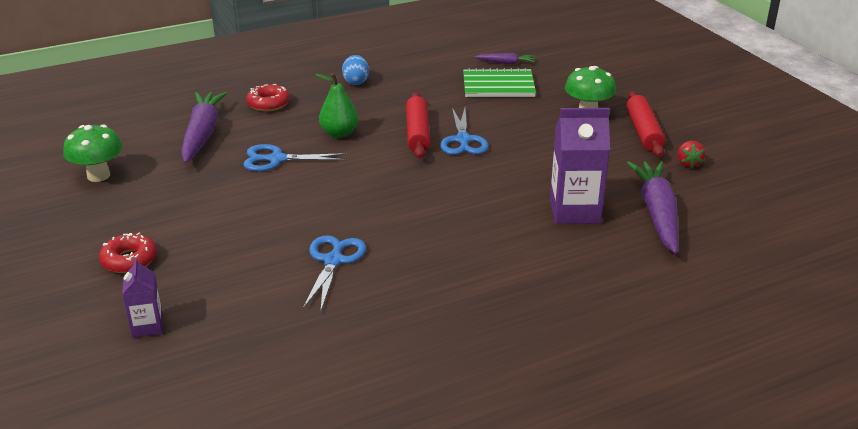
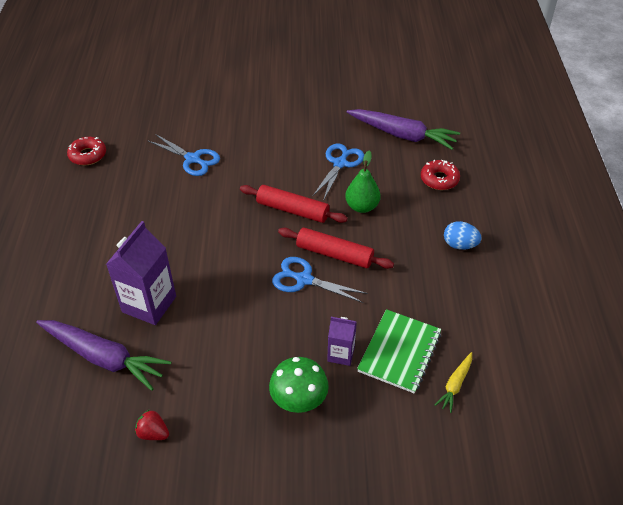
camera: 115 degrees right, 15 degrees up
(98, 176) = (368, 83): green mushroom -> none
(129, 260) = (258, 83): red donut -> red donut (88, 155)
(147, 326) = (191, 82): purple carton -> purple carton (341, 354)
(506, 63) = (455, 385): purple carrot -> yellow carrot
(643, 132) = (233, 431): red rolling pin -> red rolling pin (292, 210)

